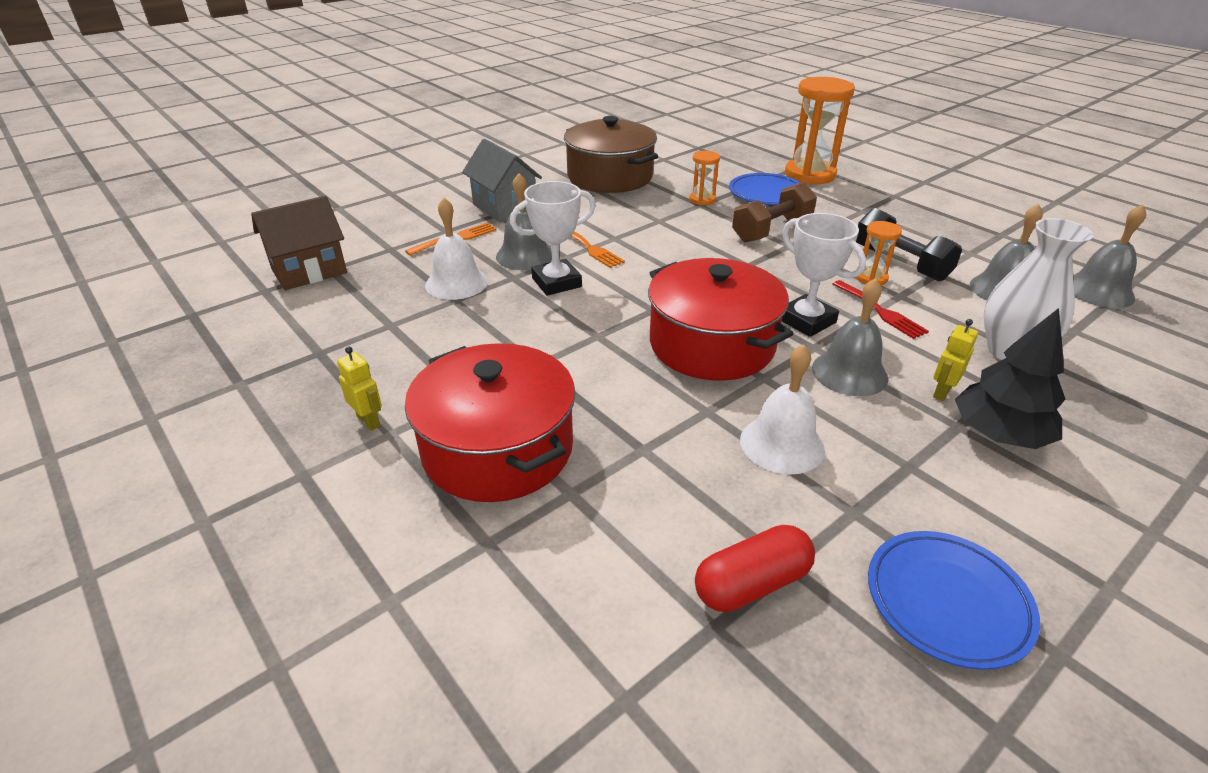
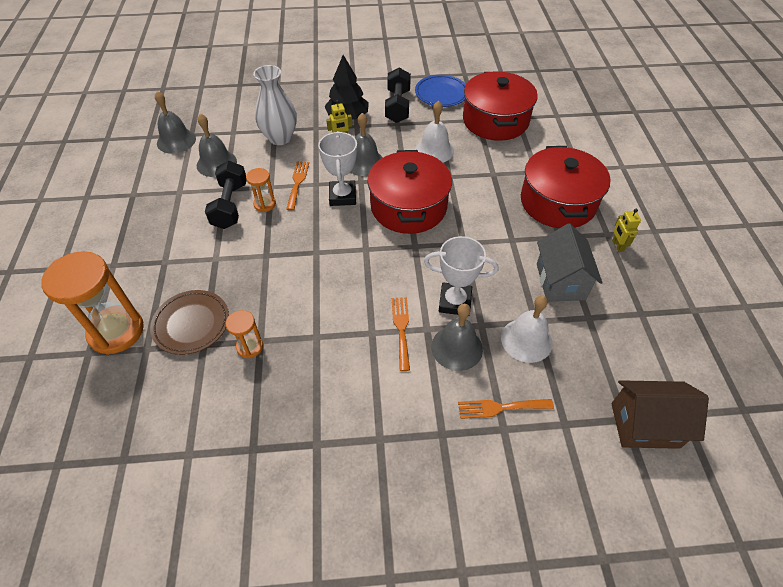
camera: 145 degrees left, 15 degrees up
(504, 208) = (427, 442): grey house -> grey house (560, 281)
(610, 177) = (280, 445): brown pot -> none
(751, 584) = (495, 120): red capsule -> red pot
(766, 194) = (191, 324): blue plate -> brown plate
(771, 230) = (255, 276): brown dumbbell -> none
(881, 311) = (297, 183): red fork -> orange fork
(968, 507) = (397, 106): none -> black dumbbell

